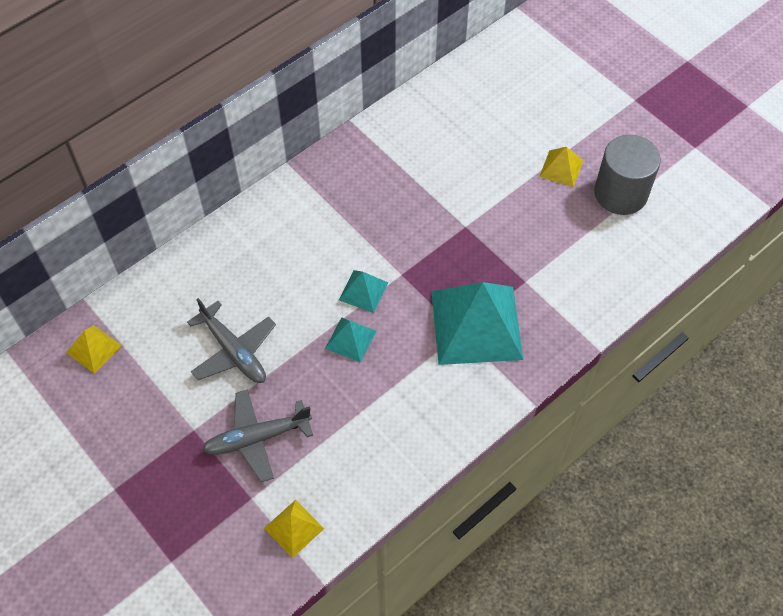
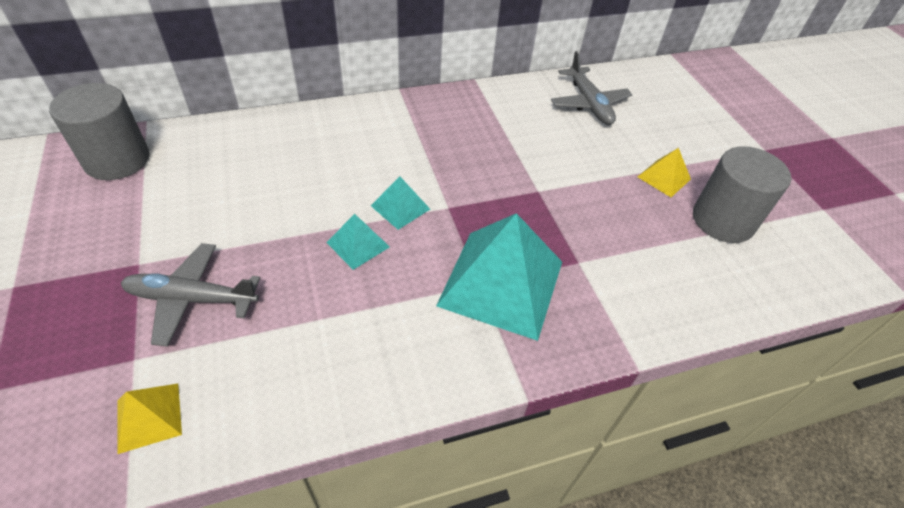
camera: 20 degrees right, 10 degrees down
(94, 349) = (117, 160): yellow pyramid -> grey cylinder
(233, 351) = (237, 209): grey plane -> grey plane (588, 103)

